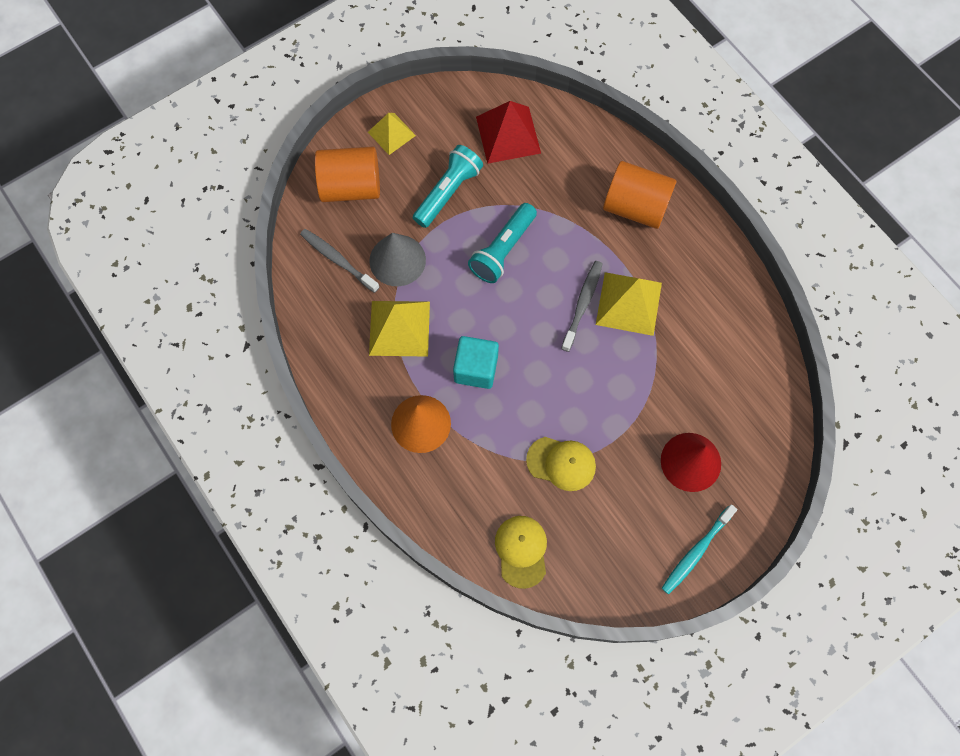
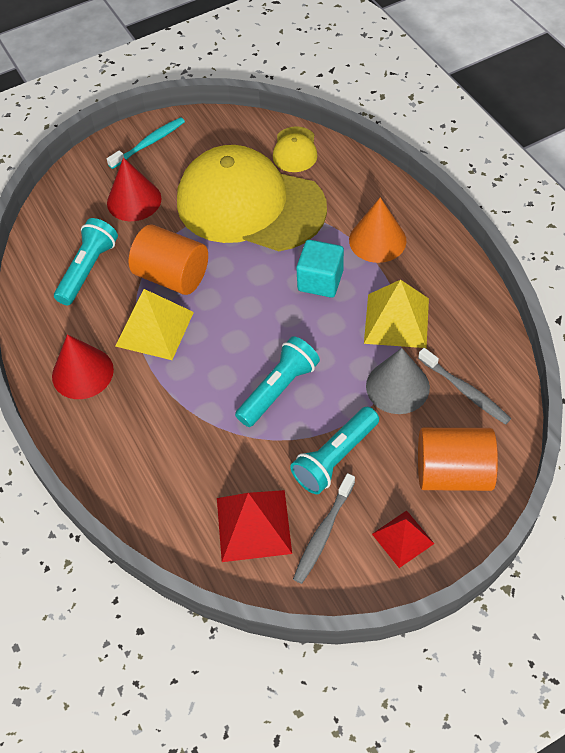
camera: 170 degrees left, 15 degrees down
(391, 133) = (402, 538): yellow pyramid -> red pyramid
(561, 463) = (250, 205): yellow cap -> yellow cap, size x2.40
(582, 304) = (202, 331): grey toothbrush -> grey toothbrush (323, 533)
(635, 207) = (120, 425): orange cylinder -> orange cylinder (172, 276)
(683, 253) = (82, 373): none -> red cone
(713, 367) = (88, 270): none -> turquoise flashlight

